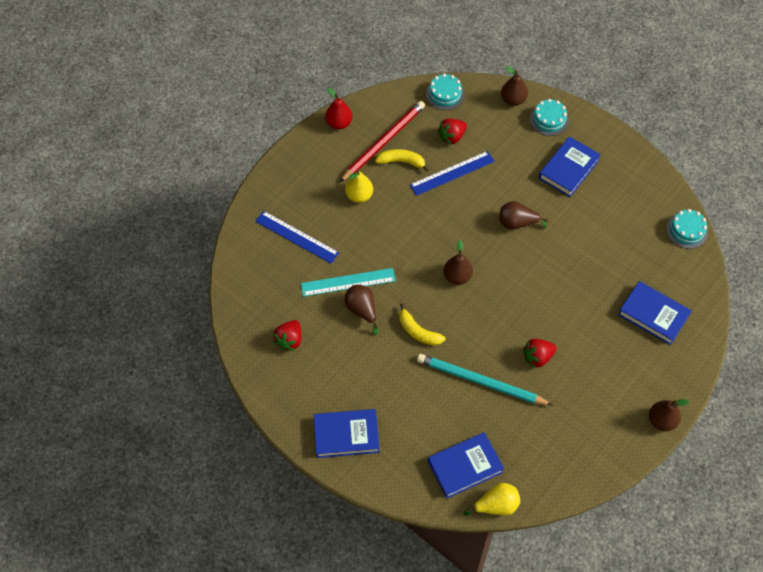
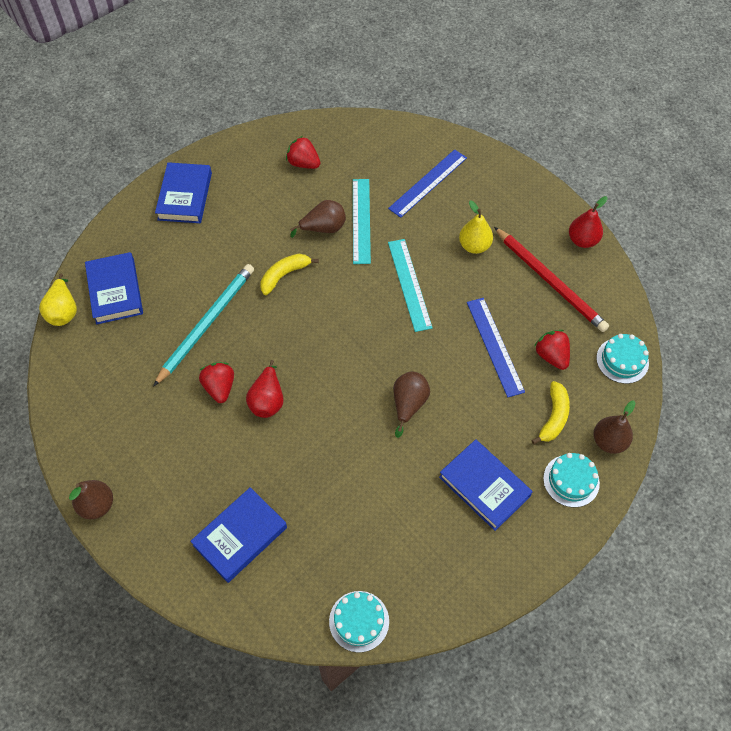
camera: 100 degrees right, 0 degrees up
(401, 162) = (518, 295): yellow banana -> yellow banana (553, 417)
(407, 237) = (409, 284): none -> turquoise ruler
(457, 276) = (345, 325): brown pear -> none
(539, 320) = (267, 400): none -> red pear

